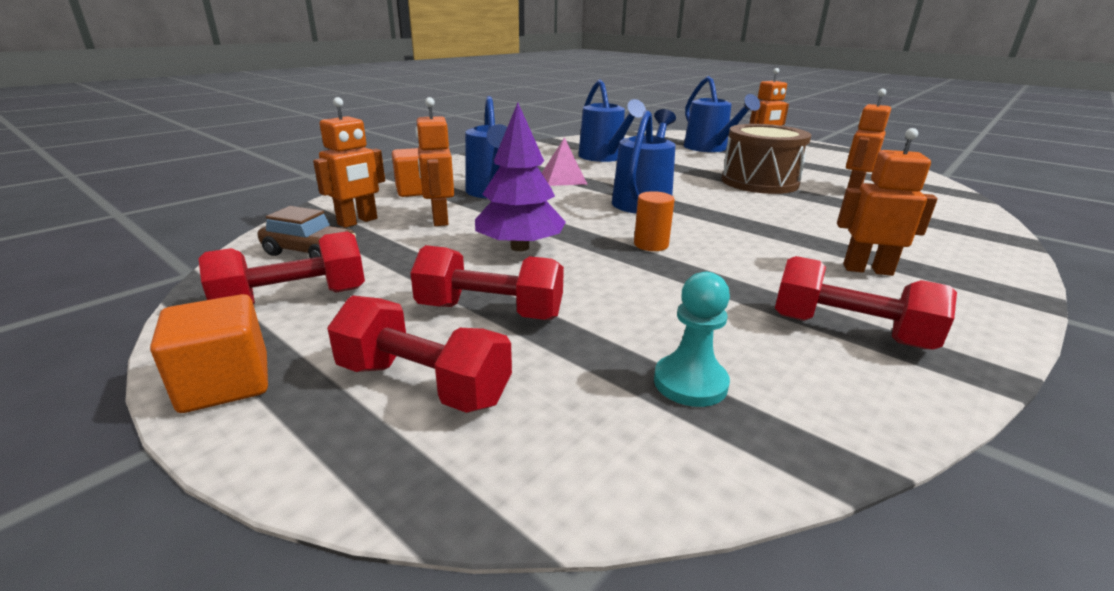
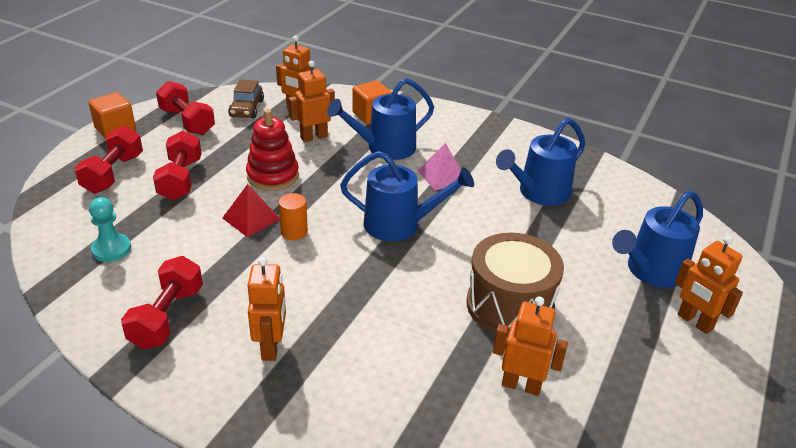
camera: 75 degrees right, 10 degrees up
(519, 247) = (273, 176): purple tree -> red stacking toy
(617, 266) = (251, 218): none -> red pyramid

